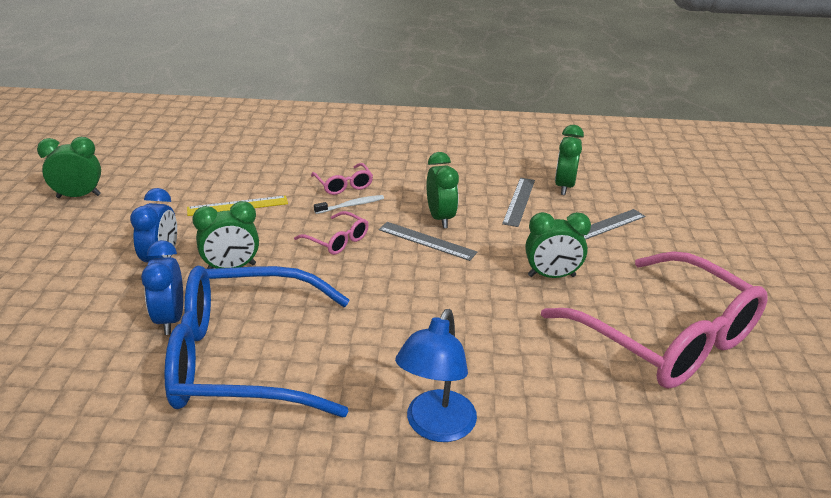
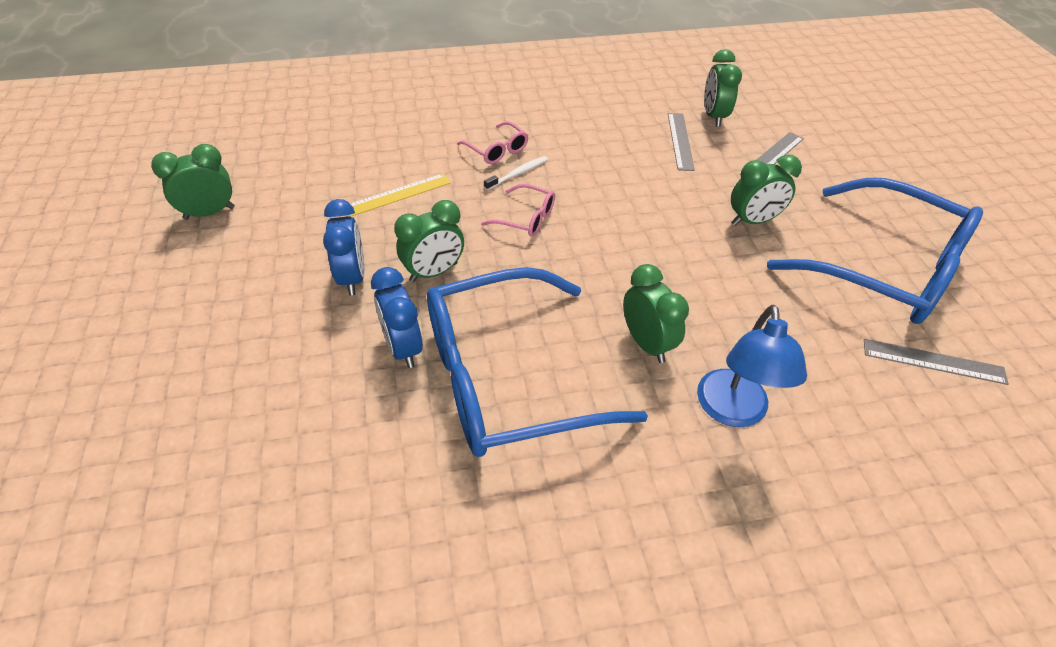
camera: 15 degrees left, 15 degrees up
(426, 241) = (615, 203): grey ruler -> grey ruler (933, 361)
(440, 218) = (615, 174): green clock -> green clock (646, 343)
(666, 337) = (885, 268): pink glasses -> blue glasses

